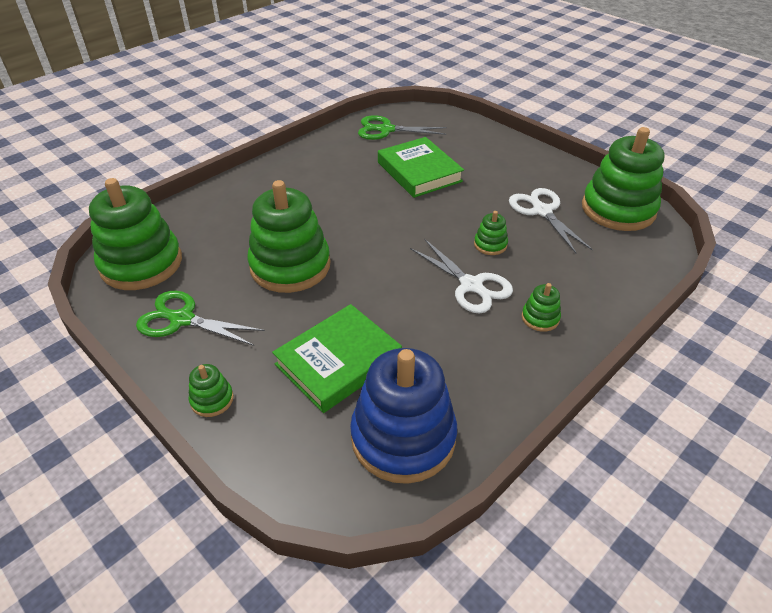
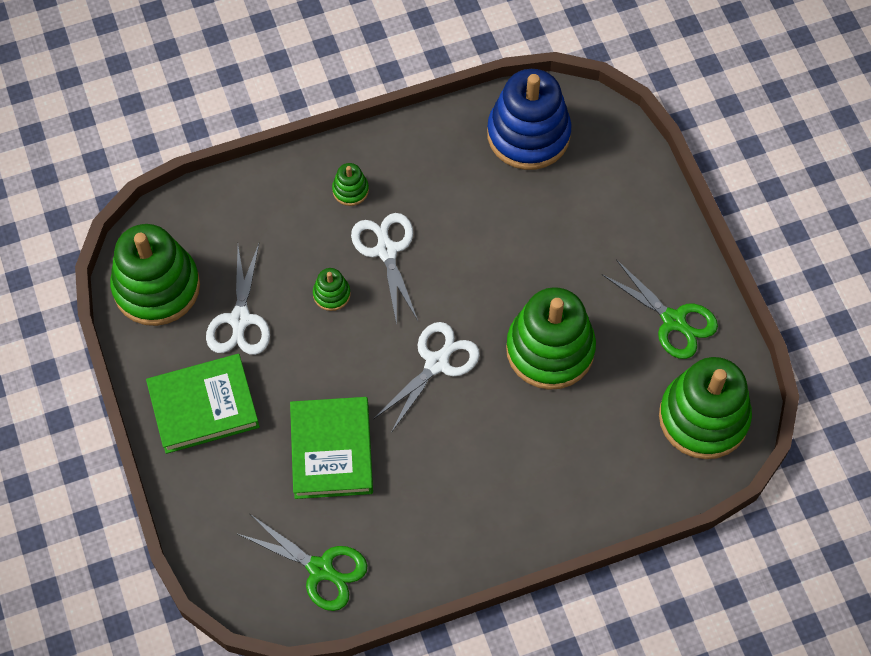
camera: 155 degrees left, 20 degrees up
(212, 399) = (663, 223): green stacking toy -> none
(338, 362) = (548, 218): green book -> green book (203, 406)
(378, 231) = (437, 363): none -> white scissors

